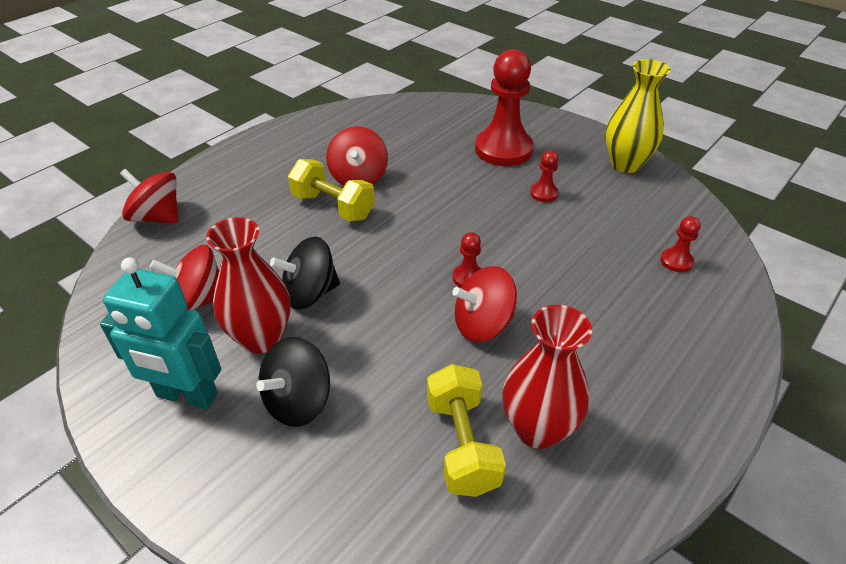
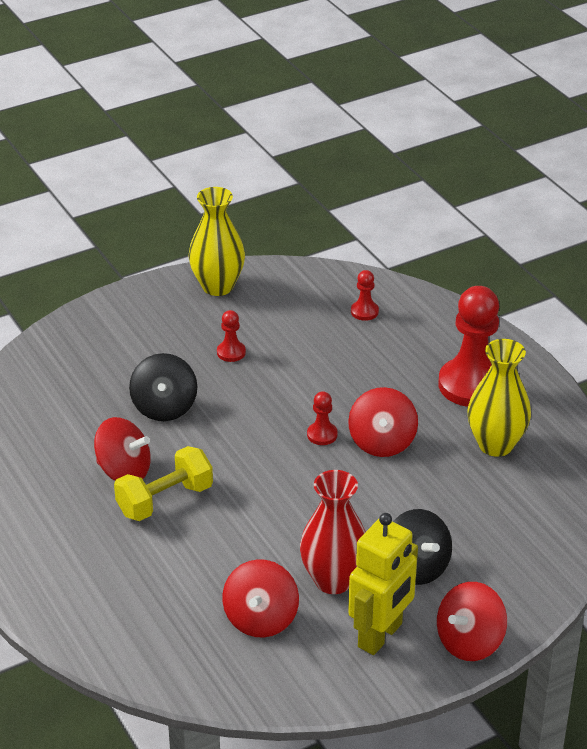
camera: 70 degrees left, 5 degrees down
(157, 217) = (100, 643): red spinning top -> red spinning top (469, 642)
(187, 396) = (380, 636): turquoise robot -> yellow robot
(310, 293) = (291, 539): black spinning top -> black spinning top (164, 407)
(462, 444) = (493, 486): yellow dumbbell -> none
(503, 149) = (141, 355): red pawn -> red pawn (471, 385)
(537, 429) = (495, 445): red vase -> yellow vase

